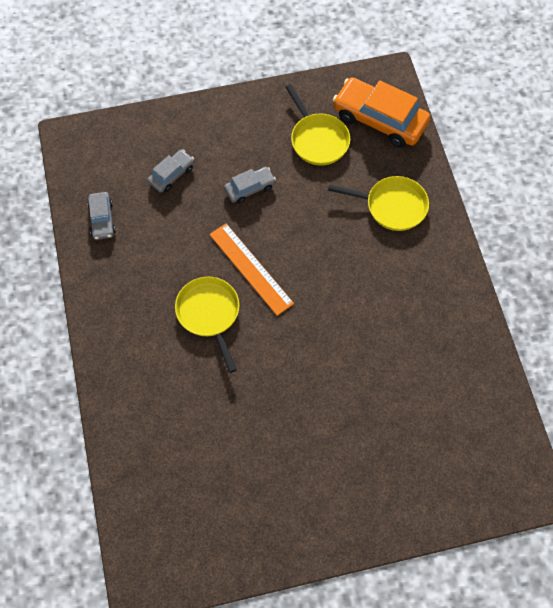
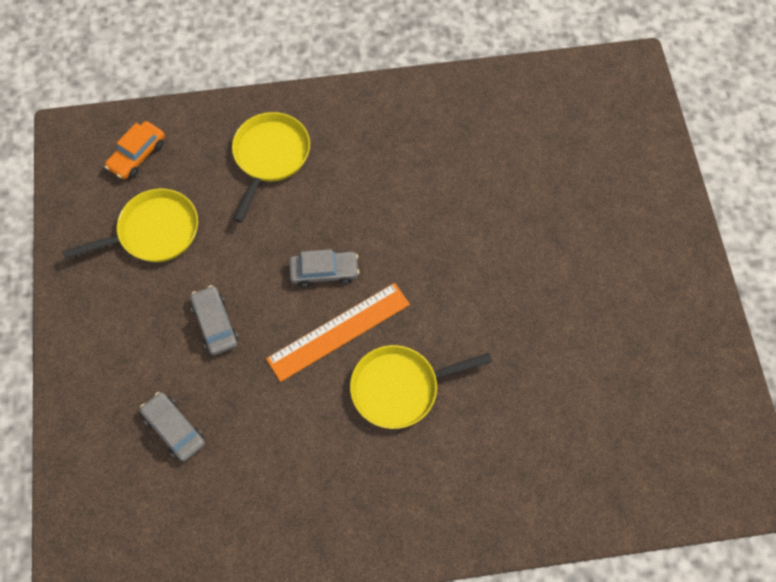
camera: 85 degrees left, 0 degrees up
(102, 219) = (233, 533): grey car -> grey car (324, 272)
(379, 119) = (137, 155): orange car -> orange car, size x0.52

